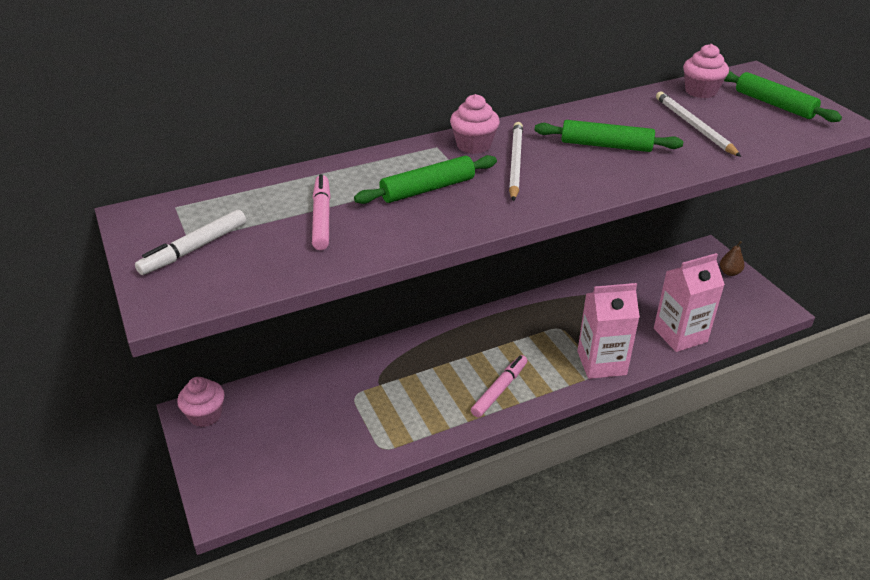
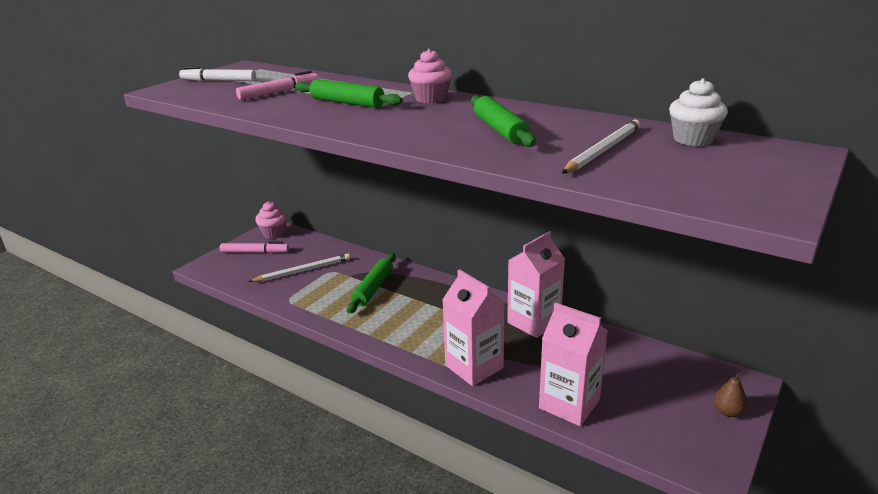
camera: 60 degrees right, 10 degrees down
(499, 390) = (389, 326): pink marker -> pink marker (255, 252)
(515, 163) = (421, 113): white pencil -> white pencil (303, 270)
(565, 304) = (534, 322): none -> pink carton
(700, 91) = (693, 139): pink cupcake -> white cupcake
(774, 104) = (738, 172): green rolling pin -> green rolling pin (373, 288)

